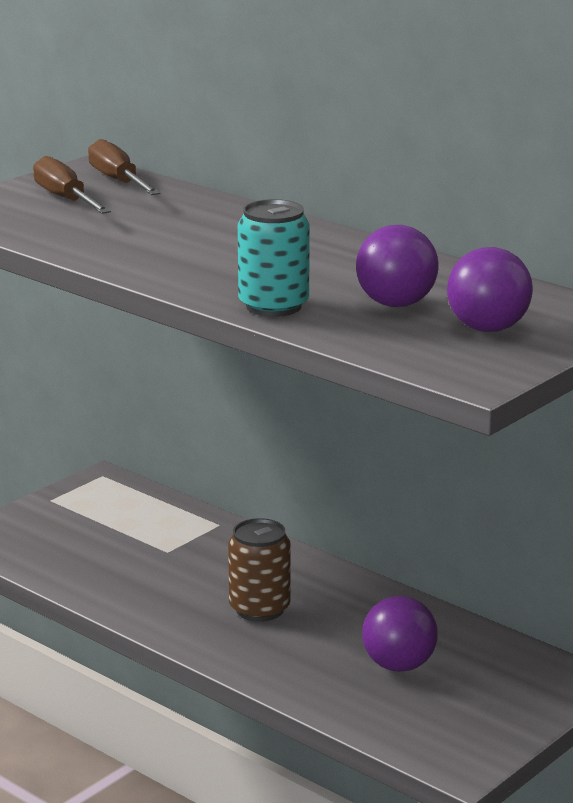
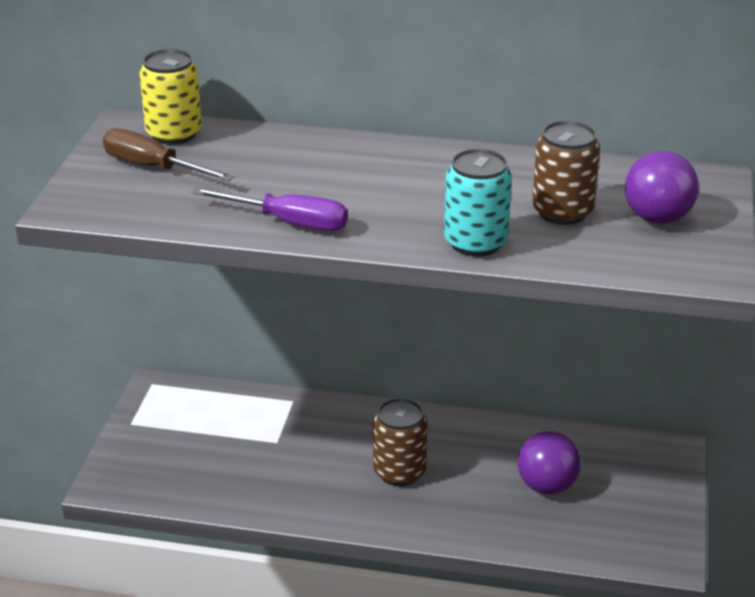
camera: 30 degrees left, 10 degrees up
(118, 181) = (174, 134): brown screwdriver -> yellow can
(124, 257) = (288, 222): none -> purple screwdriver
(396, 304) = (562, 212): purple ball -> brown can

